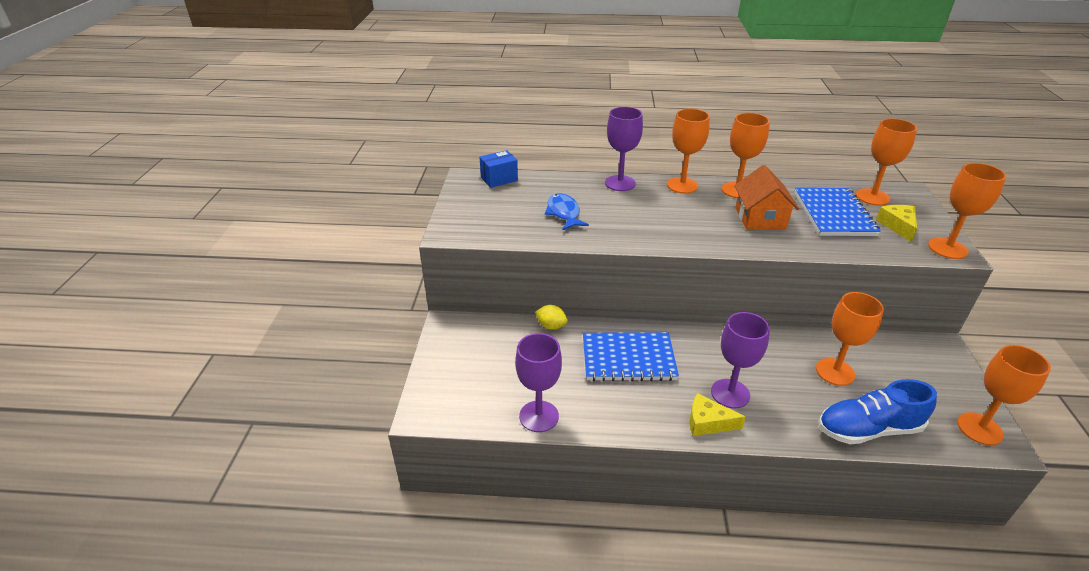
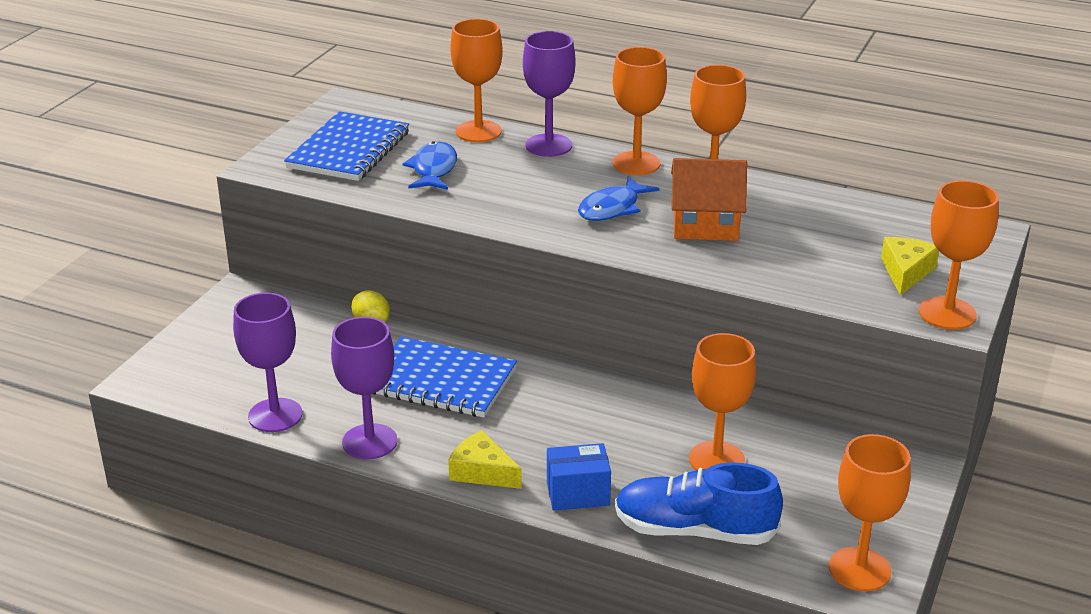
camera: 20 degrees right, 5 degrees down
(499, 179) = (386, 112): blue box -> blue box (578, 493)
(697, 218) = (612, 208): none -> blue fish
(730, 393) = (542, 449): purple goblet -> purple goblet (370, 442)
(760, 218) = (705, 224): orange house -> orange house turned 75 degrees clockwise
(833, 214) = (824, 239): blue notebook -> blue notebook (348, 150)
(872, 197) = (915, 228): orange goblet -> orange goblet (478, 131)

